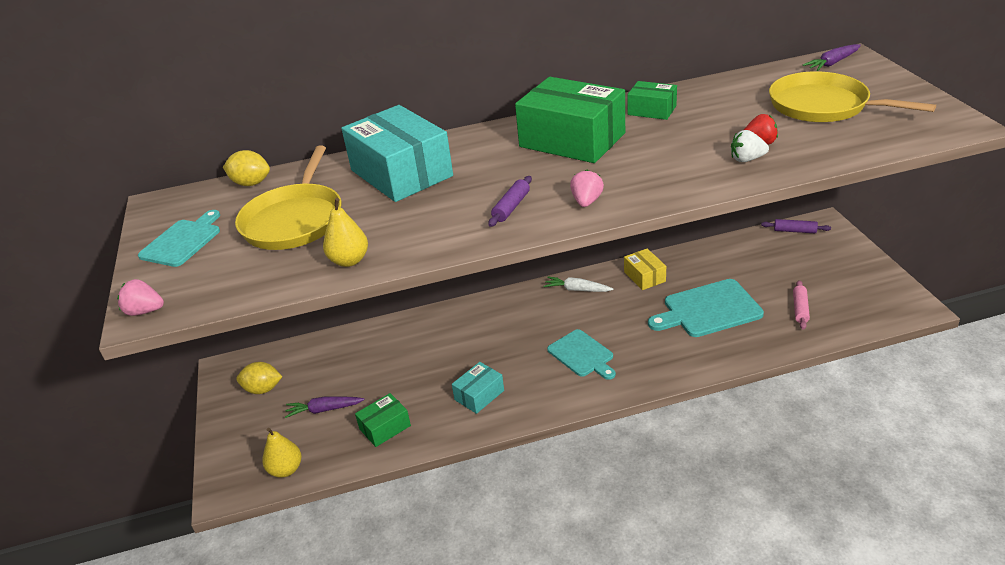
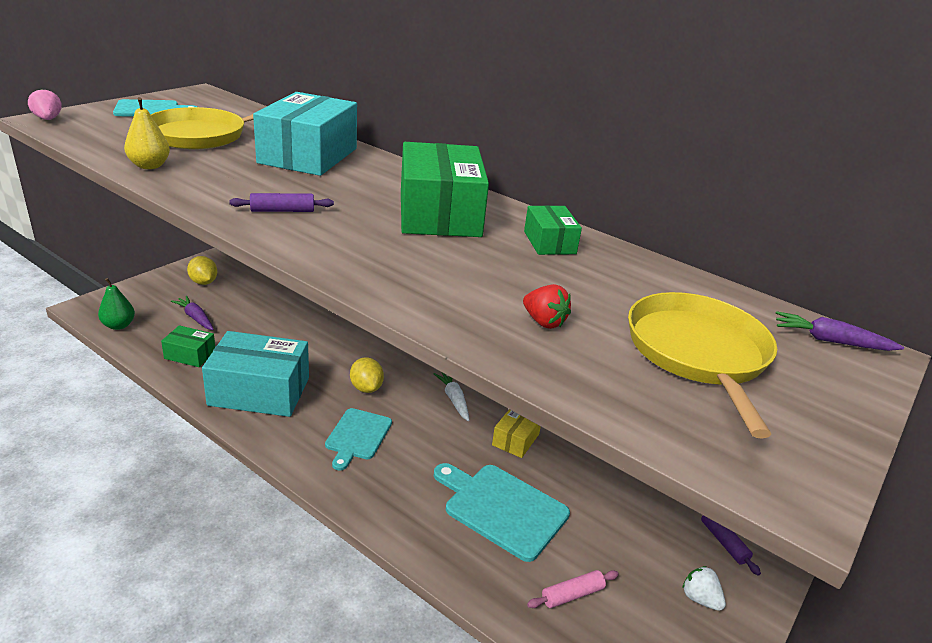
camera: 45 degrees right, 5 degrees down
(251, 183) = (249, 111): yellow lemon -> yellow lemon (366, 388)
(286, 469) = (118, 325): yellow pear -> green pear
(479, 395) = (259, 391): turquoise box -> turquoise box, size x2.02
(586, 201) = (320, 244): pink strawberry -> none
(747, 159) = (495, 320): white strawberry -> white strawberry (700, 598)

